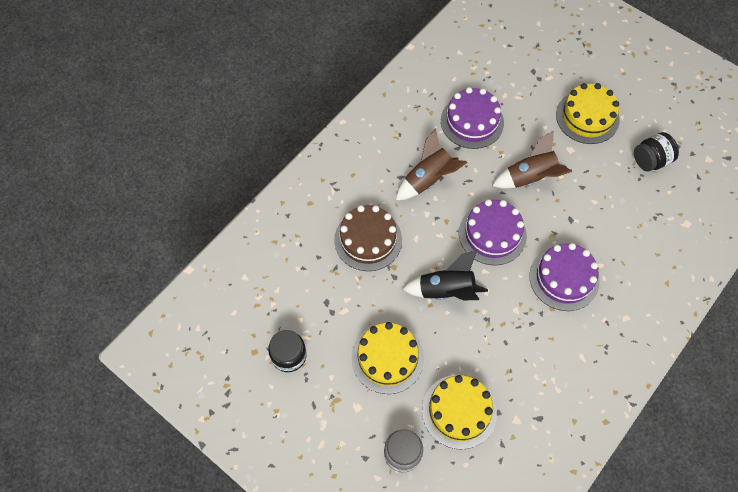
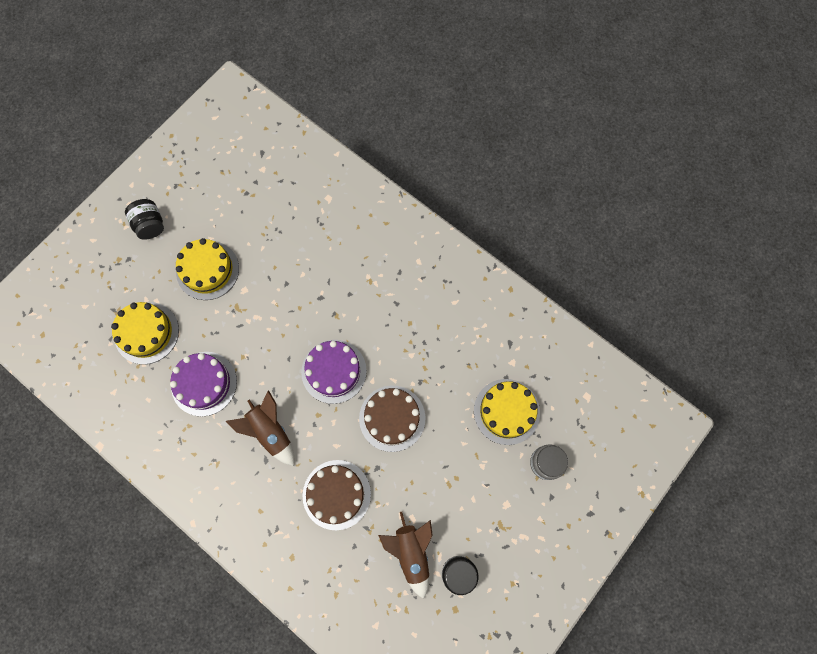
camera: 90 degrees left, 10 degrees up
(387, 358) = (459, 476): yellow cake -> yellow cake (146, 333)
(446, 291) = (392, 418): black rocket -> brown cake
(530, 177) = (273, 330): brown rocket -> brown rocket (411, 552)
(564, 278) = (380, 309): purple cake -> none
(650, 160) = (261, 219): black jar -> black jar (150, 225)

